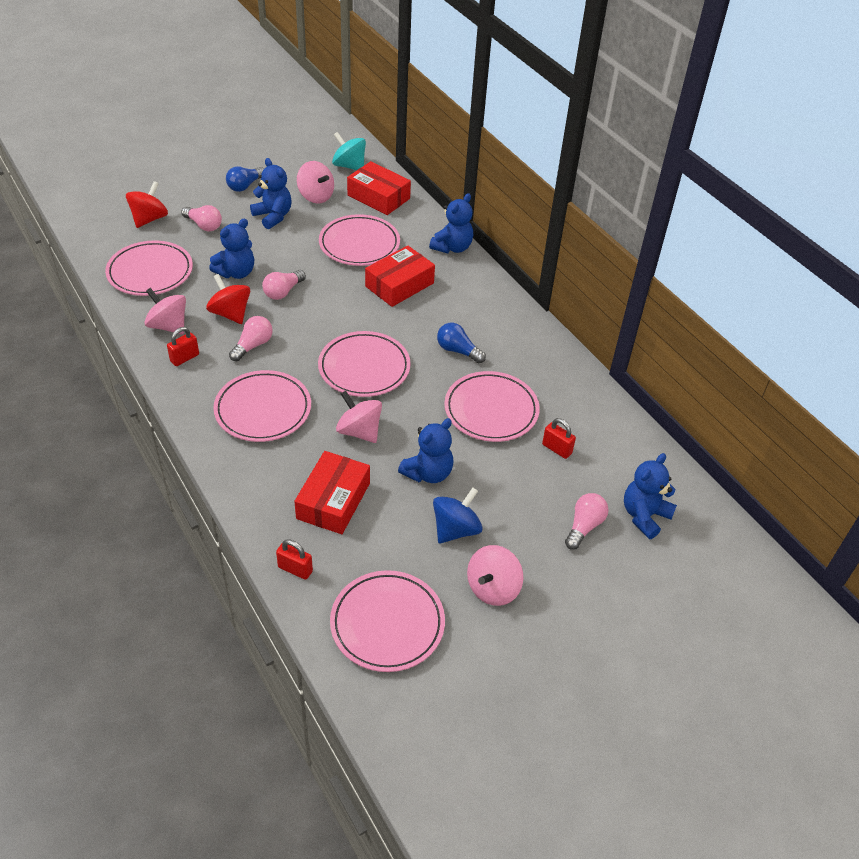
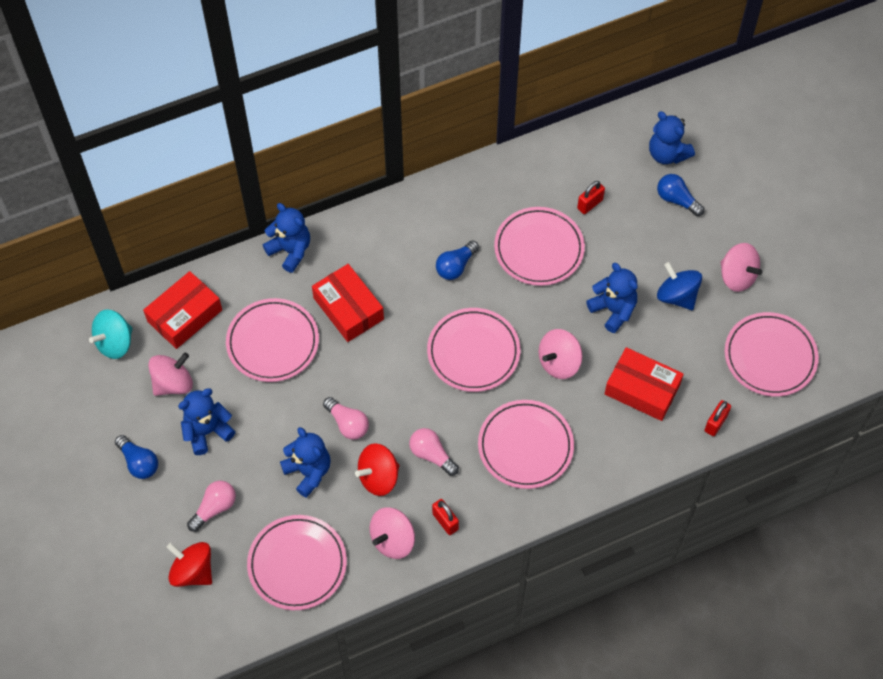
camera: 80 degrees left, 15 degrees up
(584, 526) = (677, 200): pink light bulb -> blue light bulb

